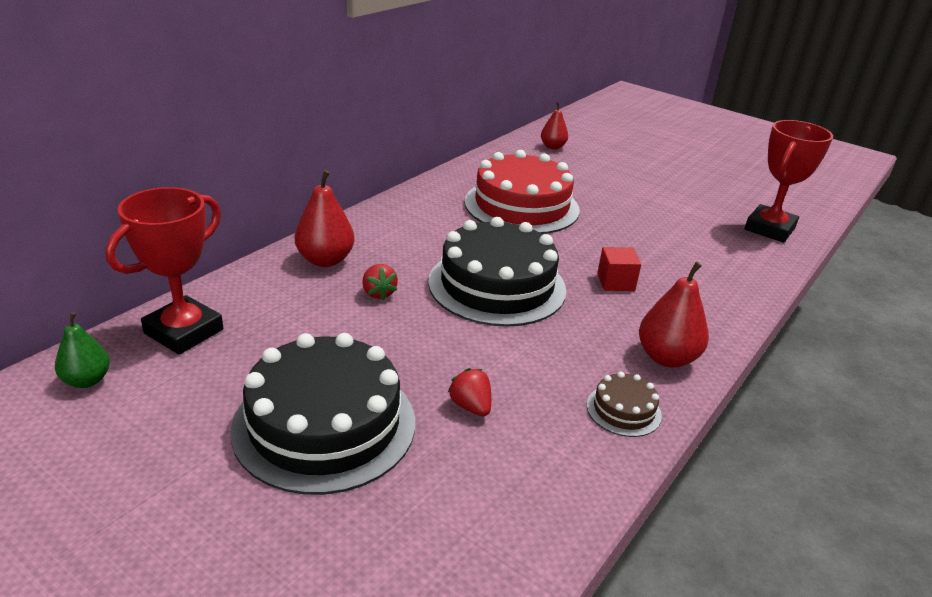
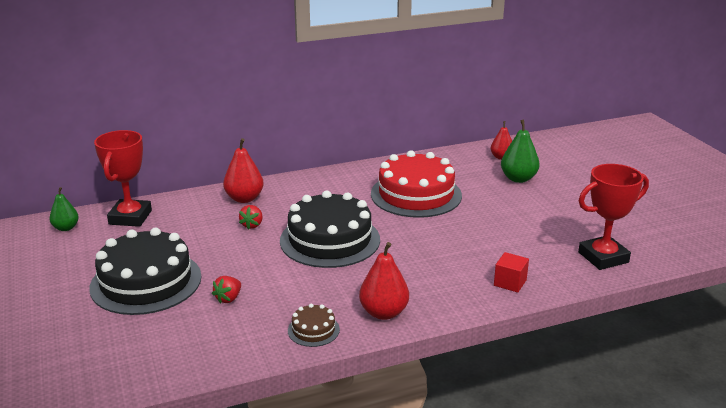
camera: 35 degrees right, 5 degrees down
(184, 331) = (130, 217): red trophy -> red trophy turned 60 degrees counterclockwise
(471, 406) = (228, 298): red strawberry -> red strawberry turned 150 degrees counterclockwise
(597, 166) = (518, 179): none -> green pear
(615, 282) = (414, 260): red cube -> red cube (510, 282)

